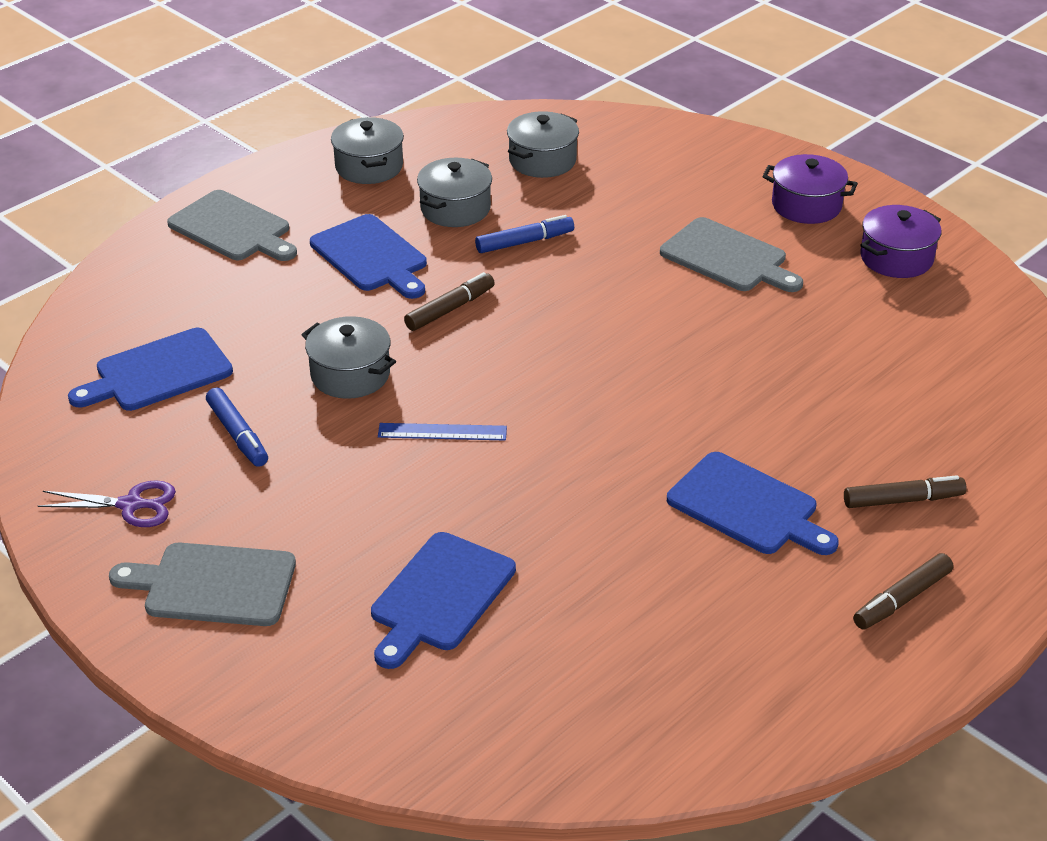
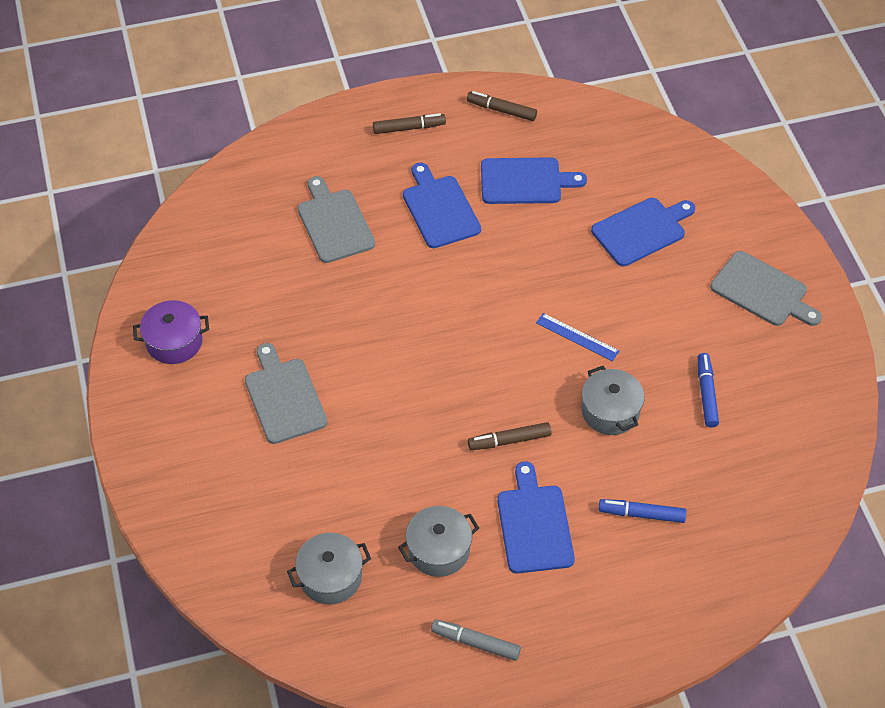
camera: 150 degrees left, 15 degrees up
(130, 505) = (793, 368): purple scissors -> none
(158, 372) = (739, 475): blue cutting board -> blue cutting board (525, 181)
(233, 228) = (625, 614): grey cutting board -> grey cutting board (334, 223)
(369, 167) = (475, 643): grey pot -> grey marker
(524, 242) = (412, 484): blue marker -> blue marker (641, 514)
(806, 205) = (181, 422): purple pot -> none
(903, 500) = (354, 176): brown marker -> brown marker (501, 110)

